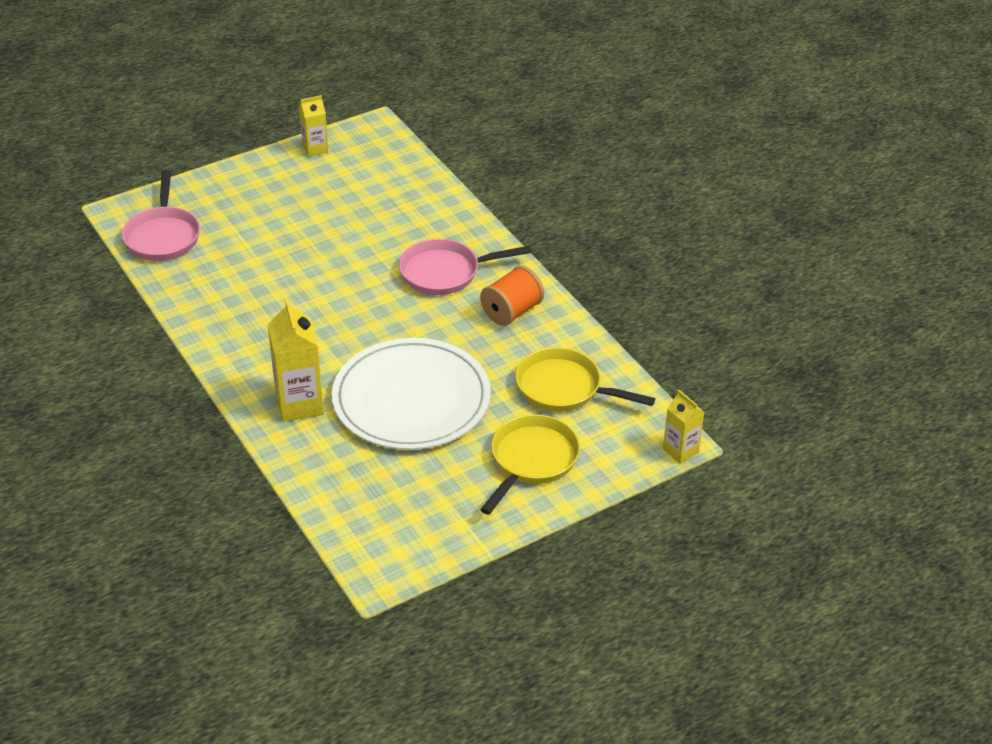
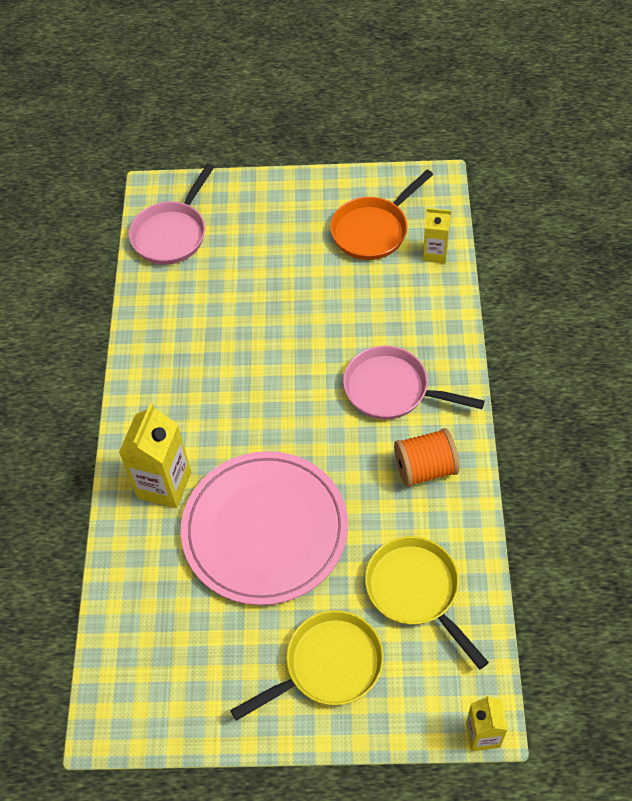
camera: 35 degrees right, 15 degrees up
(315, 149) = (365, 186): yellow carton -> yellow carton (435, 253)
(345, 175) = (373, 230): none -> orange pan
(411, 399) = (265, 530): white plate -> pink plate

